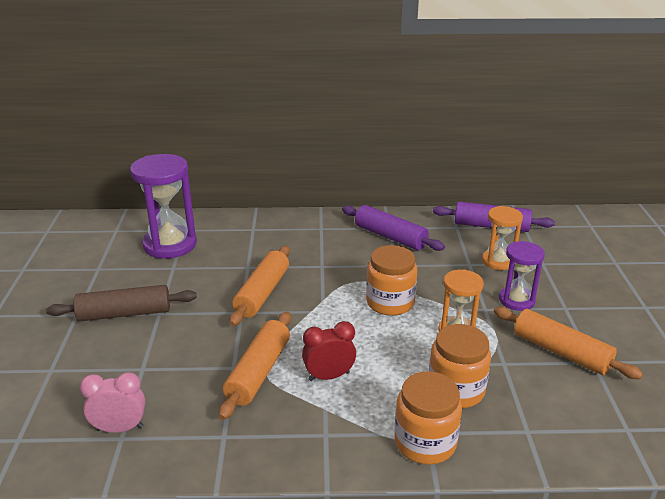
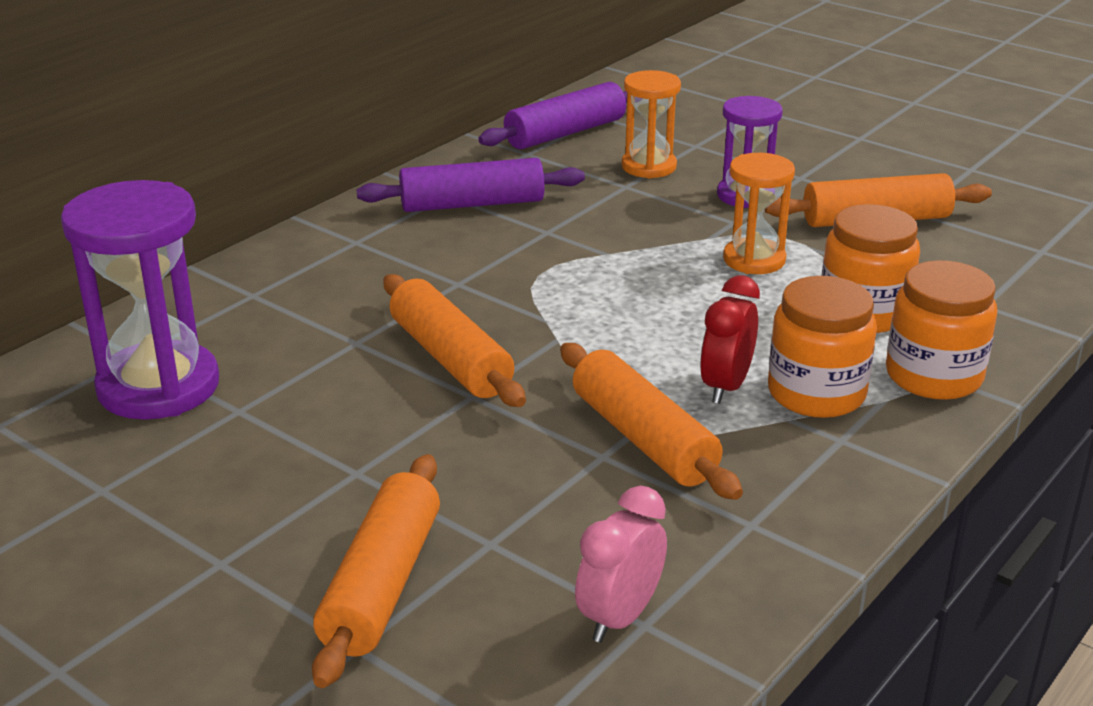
camera: 50 degrees left, 0 degrees up
(92, 356) = (382, 585): none -> orange rolling pin
(125, 314) = (303, 508): brown rolling pin -> none
(390, 302) = (627, 274): orange jar -> orange jar (816, 393)

